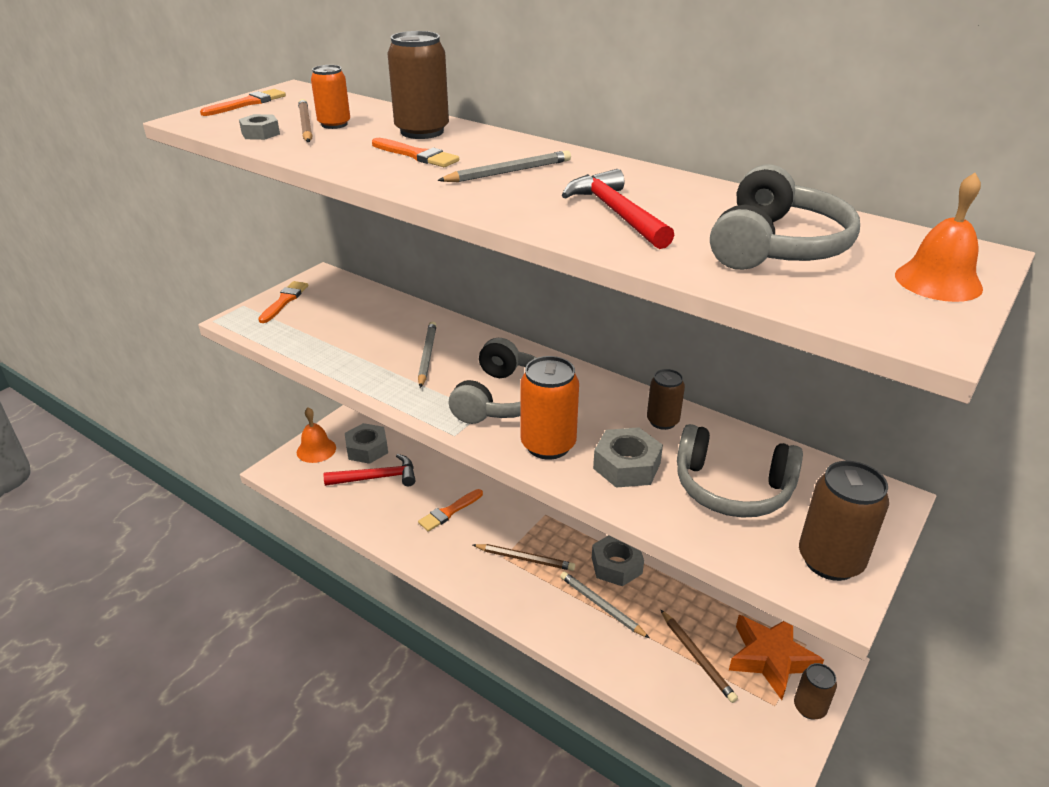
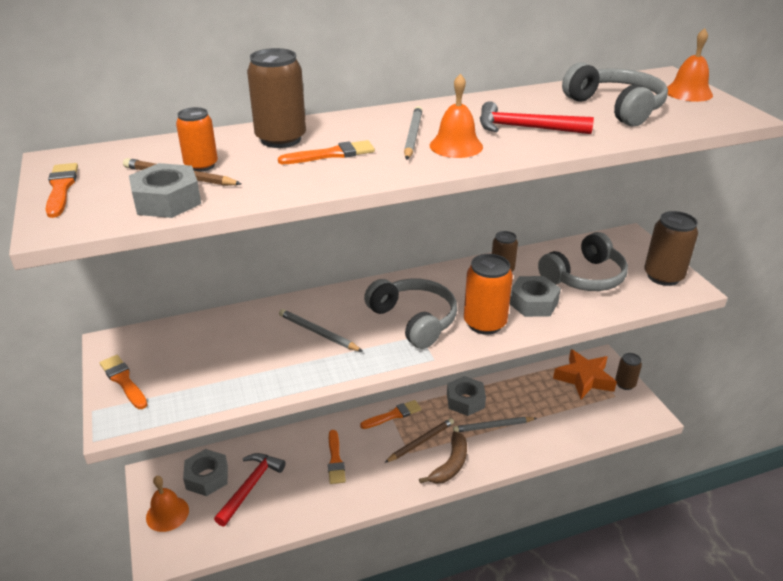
camera: 55 degrees left, 0 degrees up
(260, 133) = (167, 201): grey nut -> grey nut, size x1.66
(513, 194) = (456, 146): none -> orange bell
(515, 596) = (450, 465): none -> brown banana
(541, 521) = (393, 415): none -> orange brush
(697, 657) = (563, 407): brown pencil -> none

